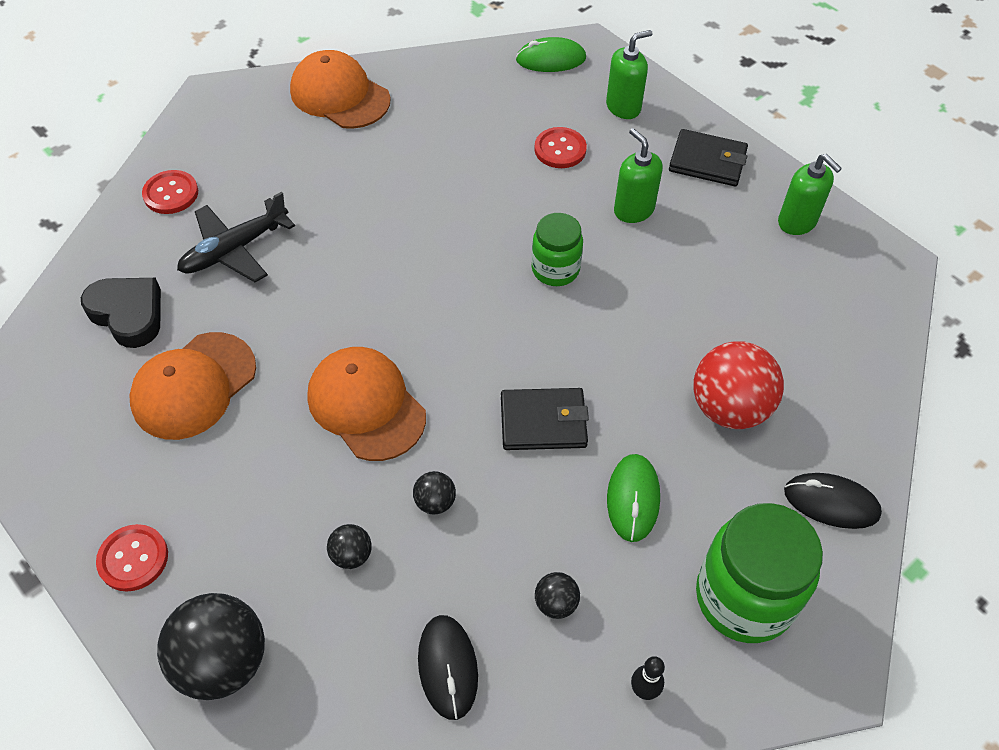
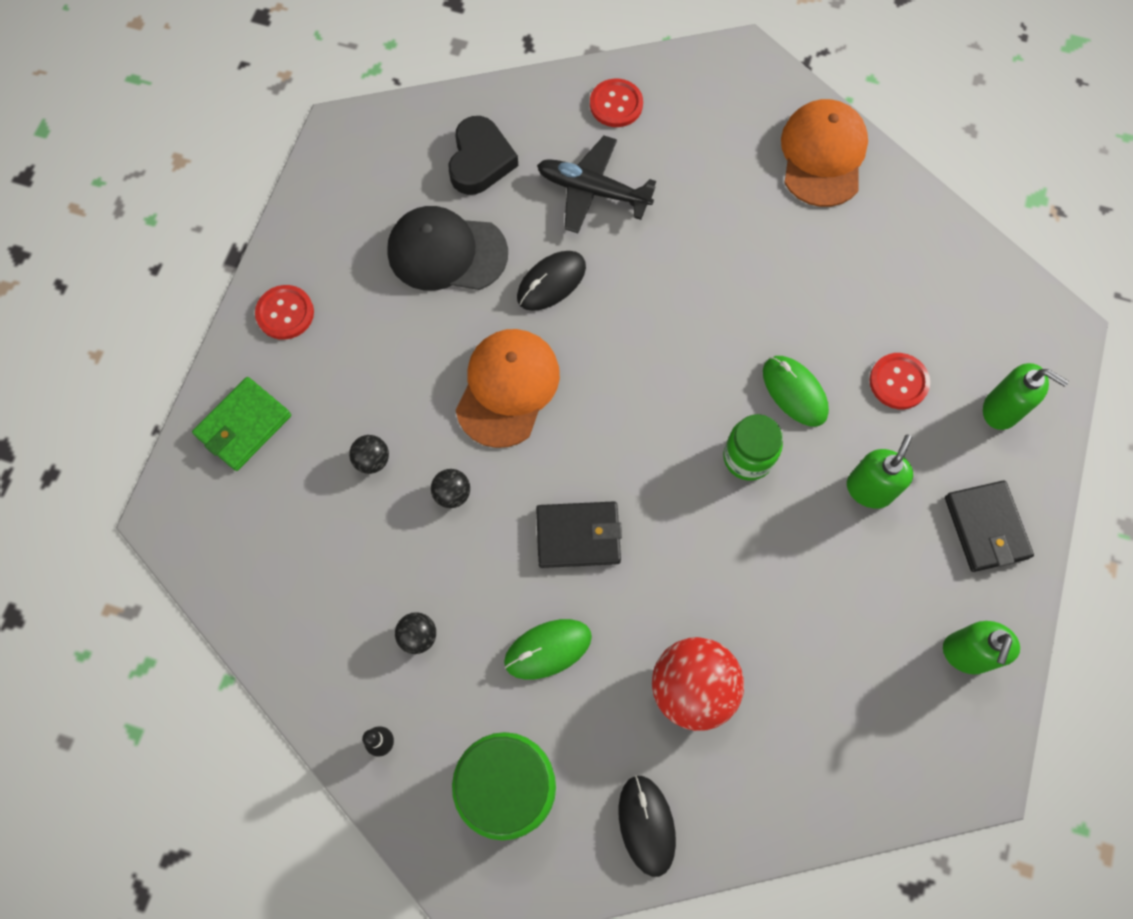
camera: 60 degrees right, 15 degrees up
(193, 386) = (446, 252): orange cap -> black cap
(222, 662) = (243, 426): black ball -> green wallet
(448, 667) = (322, 584): black mouse -> black mouse (551, 282)
(543, 422) = (578, 536): black wallet -> black wallet turned 60 degrees counterclockwise
(551, 59) = (1015, 307): green mouse -> green mouse (794, 392)

